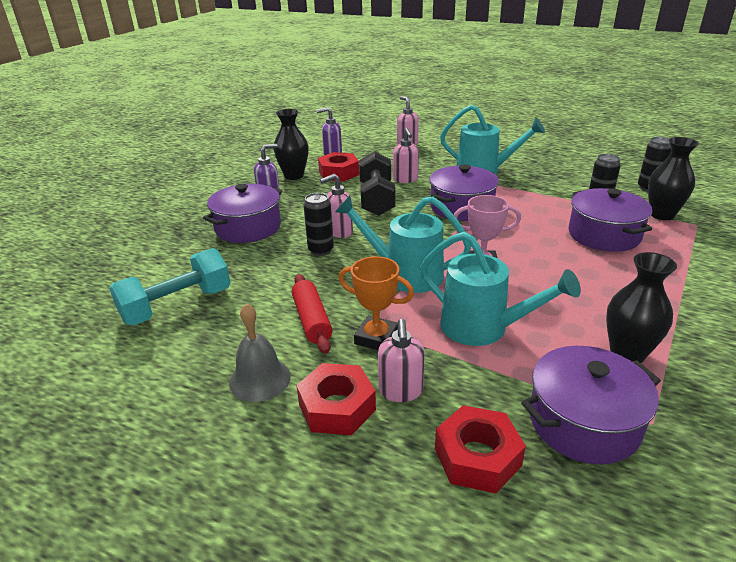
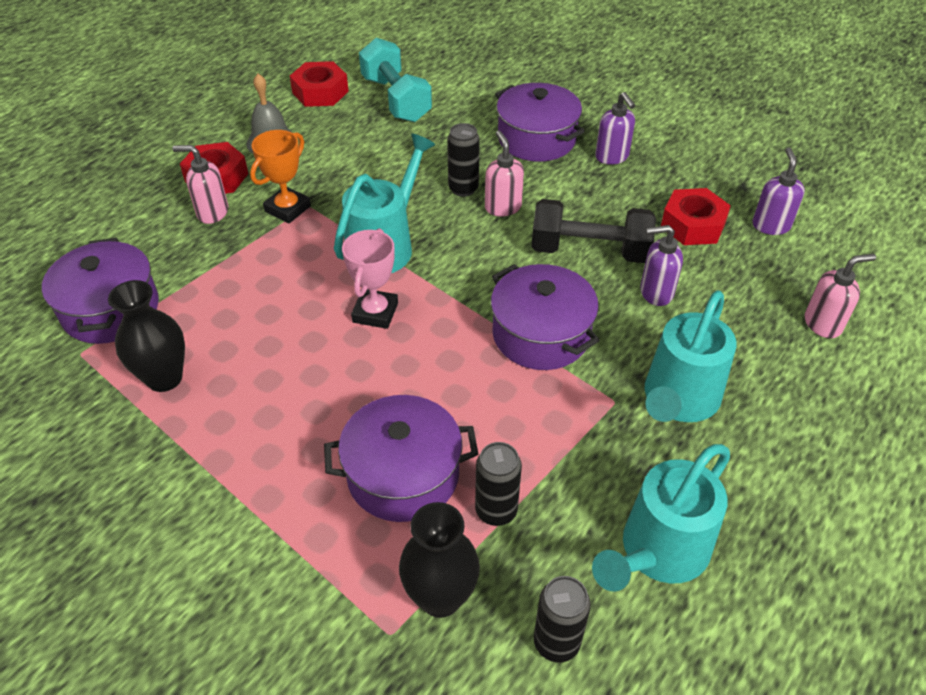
camera: 100 degrees right, 15 degrees up
(294, 176) = (688, 181): black vase -> none
(312, 320) = (334, 173): red rolling pin -> none
(405, 180) = (655, 292): pink soap dispenser -> purple soap dispenser
(477, 457) = (122, 239): red nut -> red nut (320, 92)
(484, 328) = (262, 283): turquoise watering can -> turquoise watering can (657, 553)

